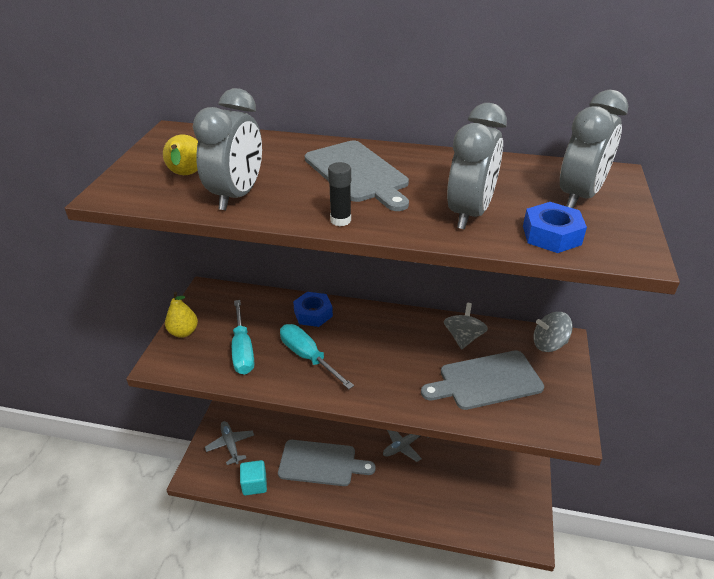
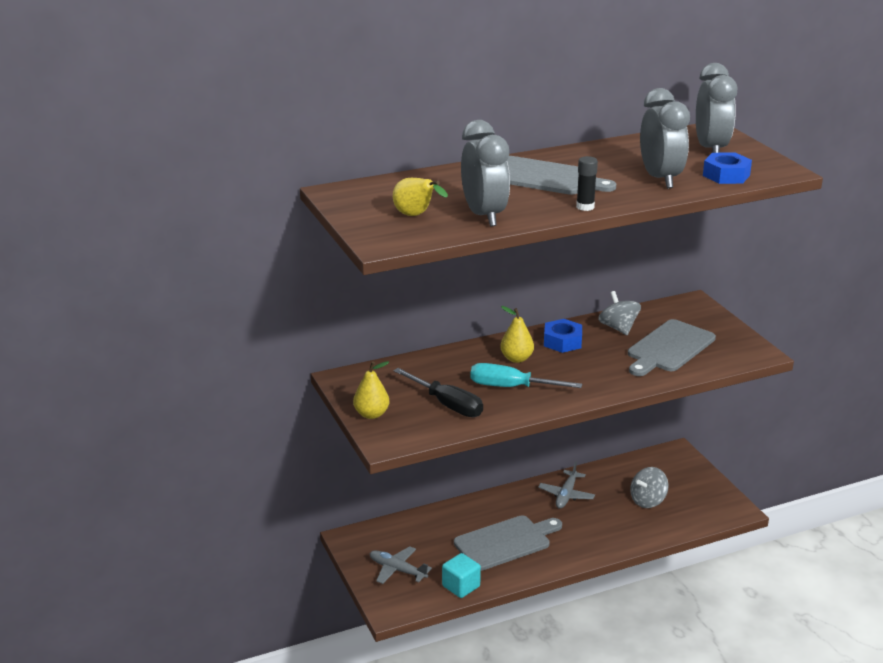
camera: 35 degrees left, 10 degrees down
(242, 350) = (447, 405): turquoise screwdriver -> black screwdriver
(313, 314) = (471, 358): blue nut -> blue nut (562, 341)
(345, 330) = (516, 359): none -> yellow pear
(549, 344) = (686, 308): grey spinning top -> grey spinning top (648, 501)

